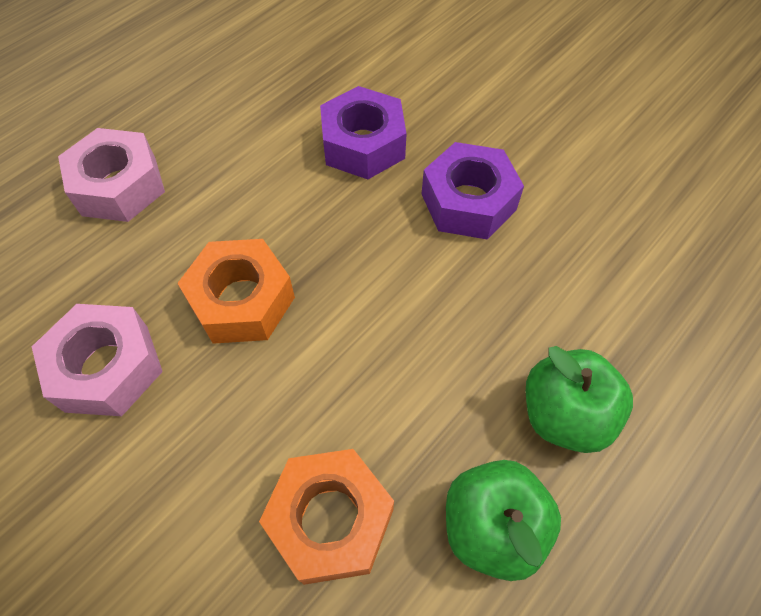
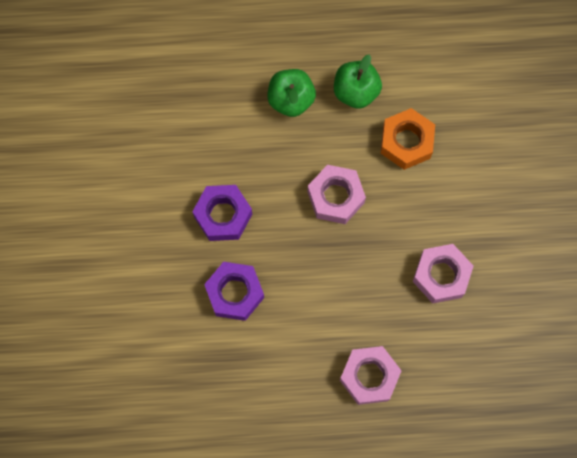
camera: 135 degrees left, 15 degrees up
(242, 300) = (364, 258): orange nut -> none
(356, 340) = (335, 197): none -> pink nut

